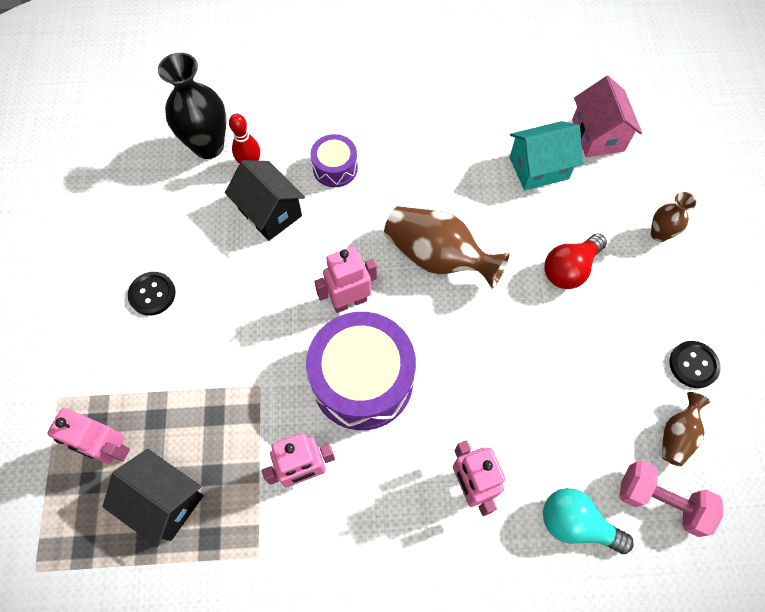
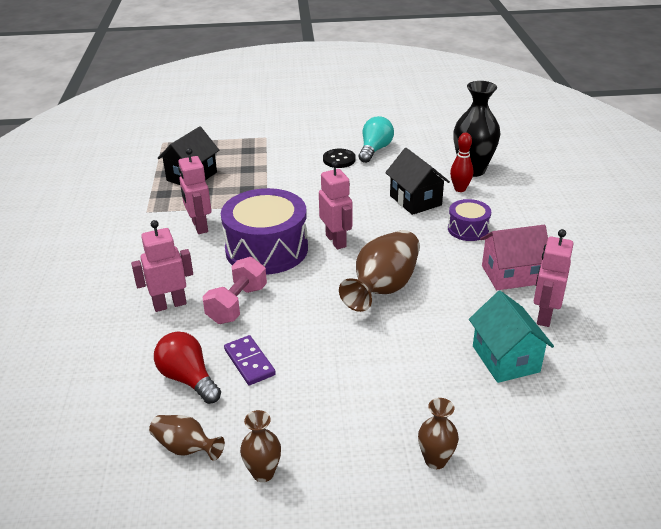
camera: 90 degrees right, 30 degrees down
(110, 449) = (229, 156): pink robot -> pink robot (544, 316)
(270, 212) = (415, 200): black house -> black house turned 75 degrees counterclockwise
(560, 386) = (249, 362): none -> purple domino
(569, 269) = (379, 376): red light bulb -> red light bulb (188, 379)
(576, 524) = (120, 366): turquoise light bulb -> turquoise light bulb (375, 150)
(597, 135) = (571, 413): pink house -> pink house (511, 275)
(661, 501) = (123, 427): pink dumbbell -> pink dumbbell (237, 304)
(693, 365) = (263, 473): black button -> brown vase

